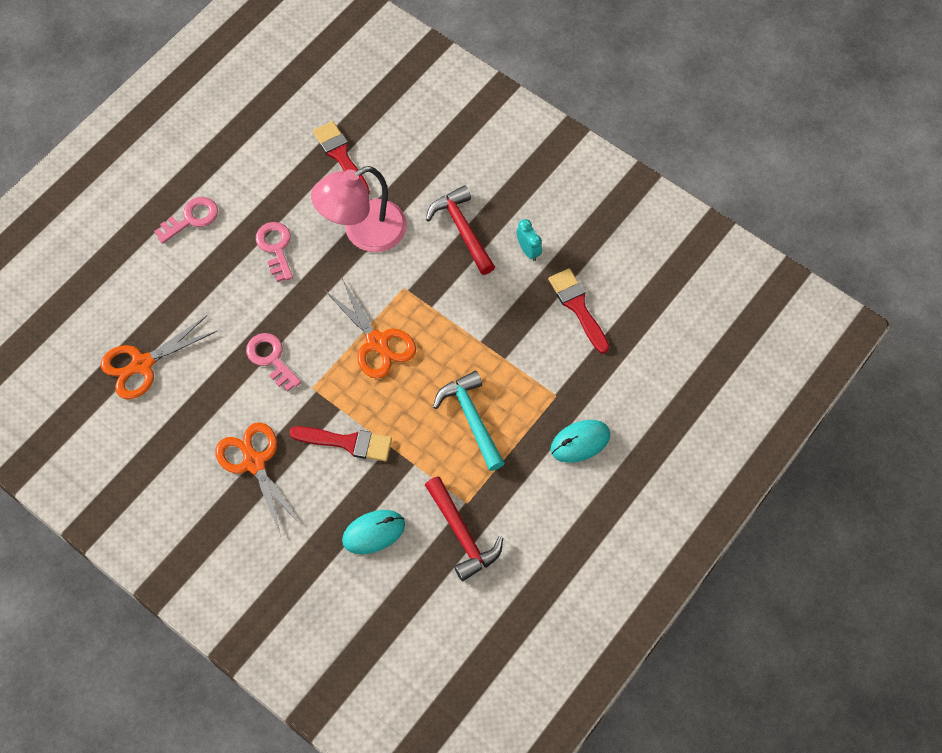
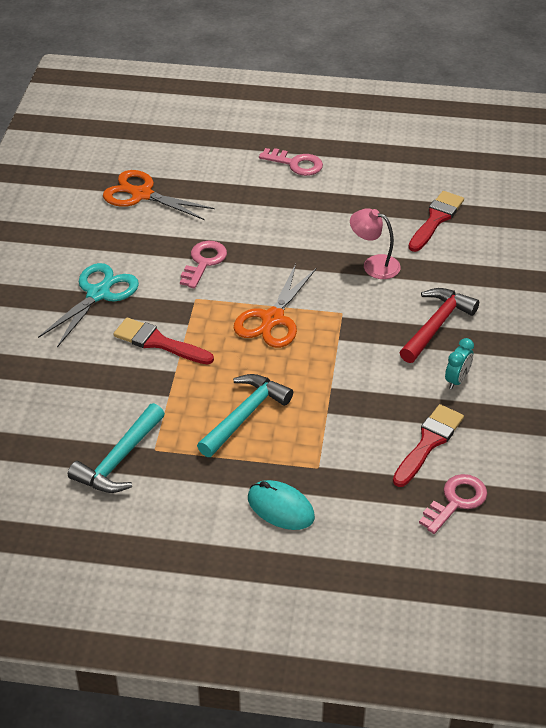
camera: 60 degrees right, 20 degrees down
(254, 463) = (98, 294): orange scissors -> turquoise scissors
(275, 248) = (311, 220): pink key -> pink key (456, 501)
(347, 442) = (158, 342): red brush -> red brush turned 135 degrees clockwise
(363, 232) = (374, 264): pink lamp -> pink lamp, size x0.57
(373, 532) = (81, 397): turquoise mouse -> none
(462, 535) = (119, 460): red hammer -> turquoise hammer

